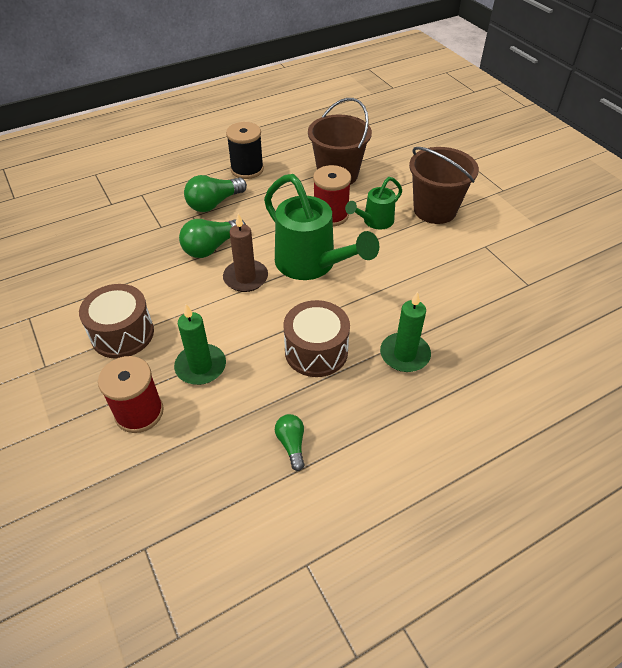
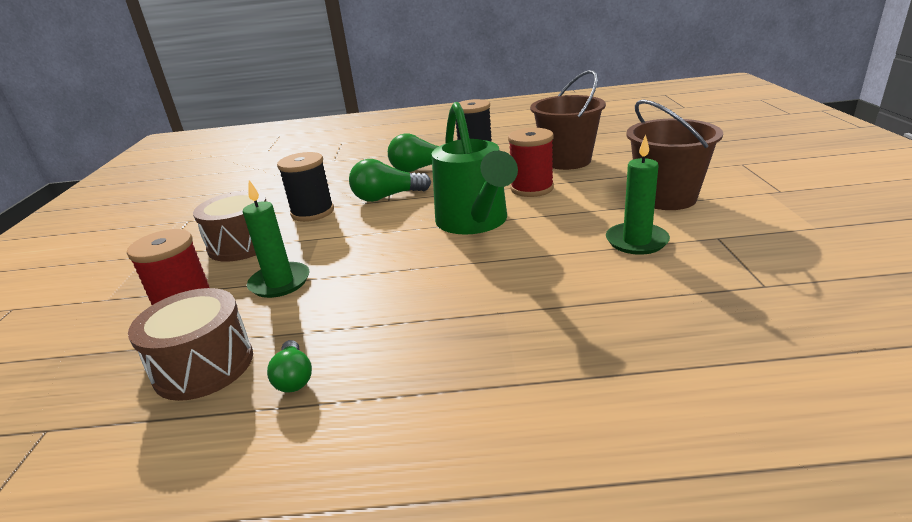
camera: 30 degrees right, 20 degrees down
(155, 280) = (312, 212): none -> black spool
(245, 278) = (396, 223): brown candle -> none
(291, 444) = (294, 377): green light bulb -> green light bulb turned 150 degrees clockwise
(316, 351) = (409, 295): brown drum -> brown drum (204, 366)
(375, 221) = (580, 199): green watering can -> none
(404, 354) = (517, 322): green candle -> green candle (636, 241)

